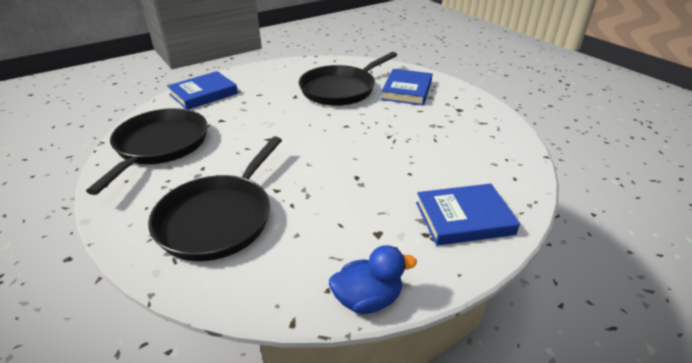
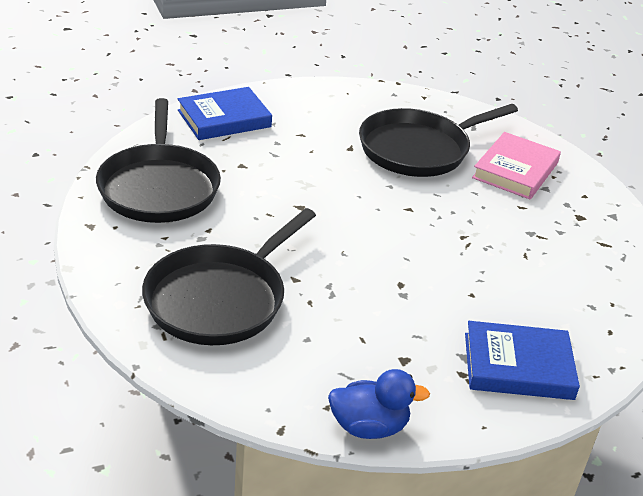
camera: 10 degrees right, 0 degrees up
(160, 146) = (159, 187): black pan -> black pan turned 150 degrees clockwise
(407, 90) = (515, 170): blue book -> pink book

